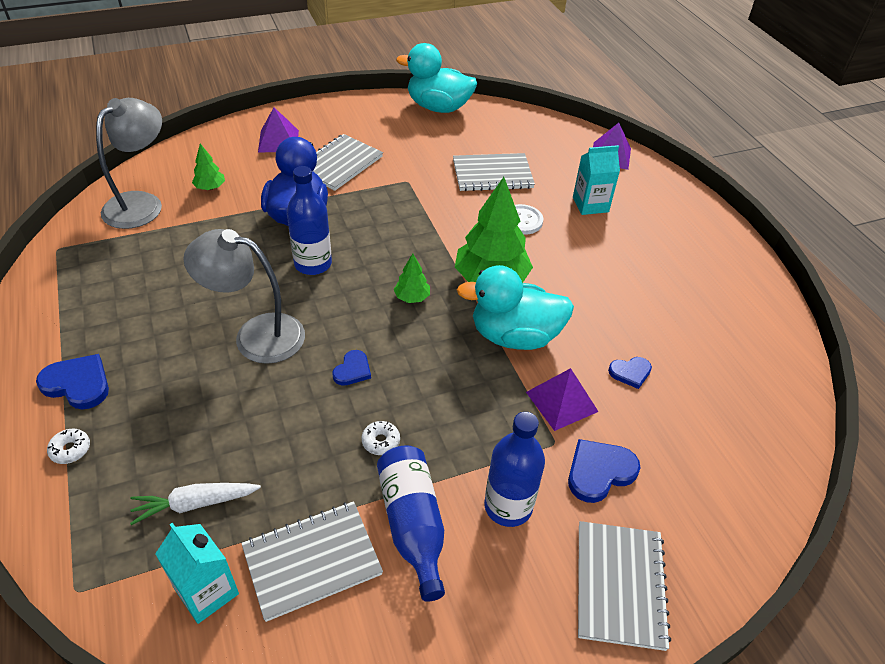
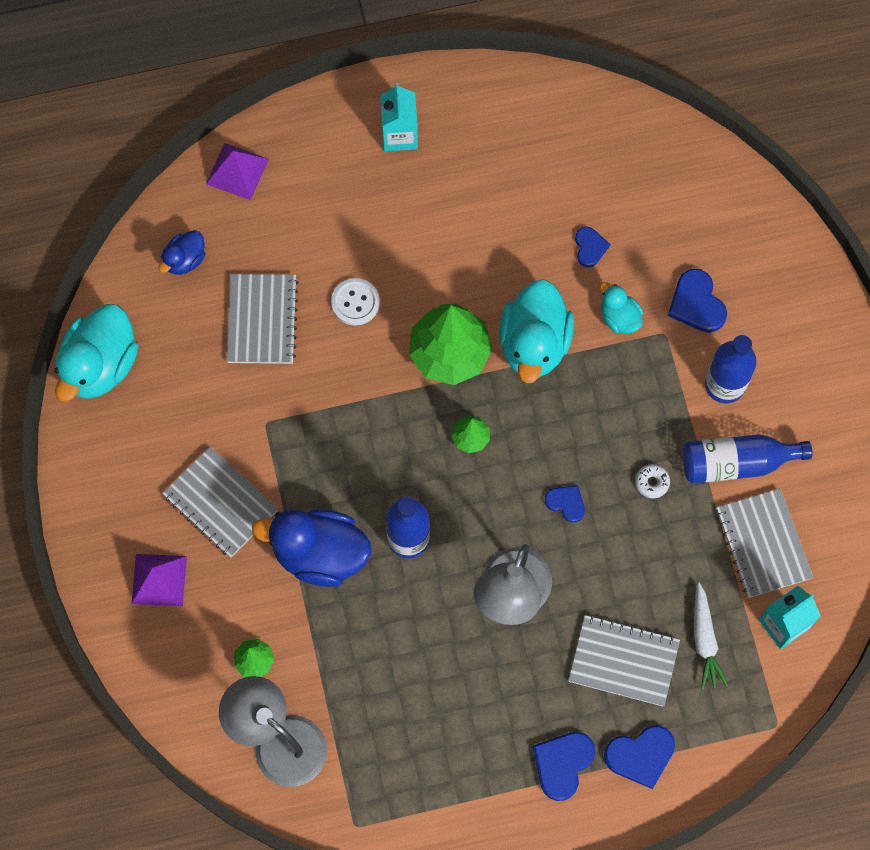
camera: 80 degrees left, 25 degrees up
(70, 449) = (640, 755): white donut -> blue heart
(529, 137) = (185, 260): none -> blue duck
(561, 401) = (619, 317): purple pyramid -> turquoise duck
(590, 204) = (333, 220): turquoise carton -> turquoise carton (399, 135)
(619, 585) = (798, 315): grey notebook -> grey notebook (623, 661)

